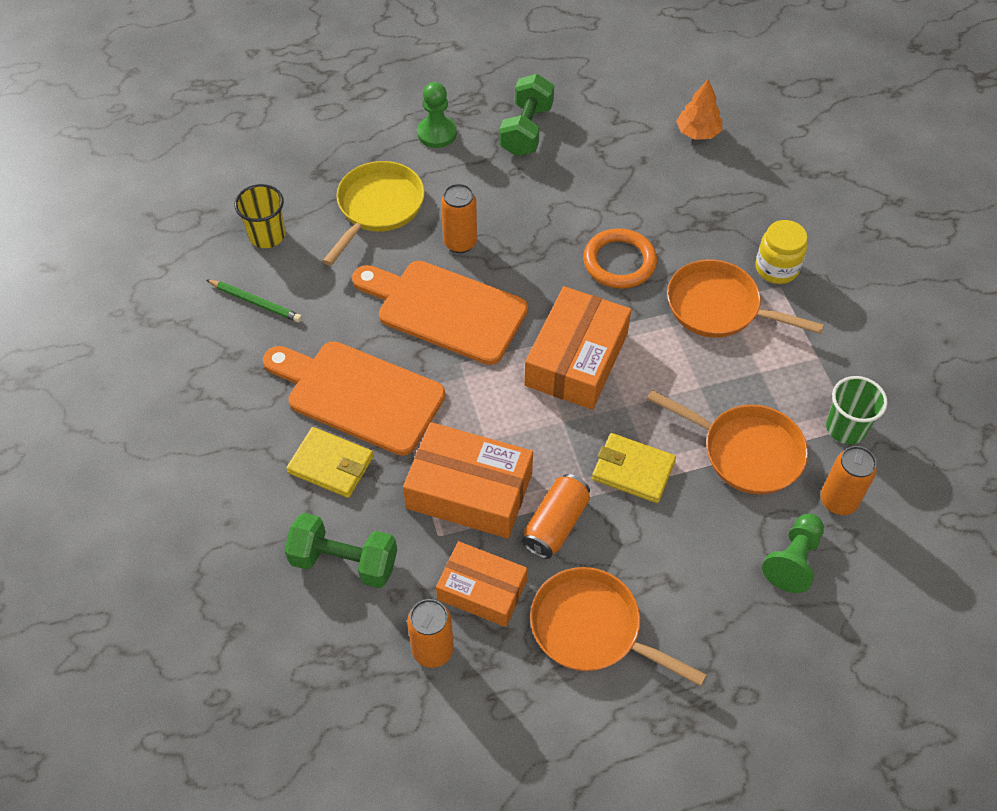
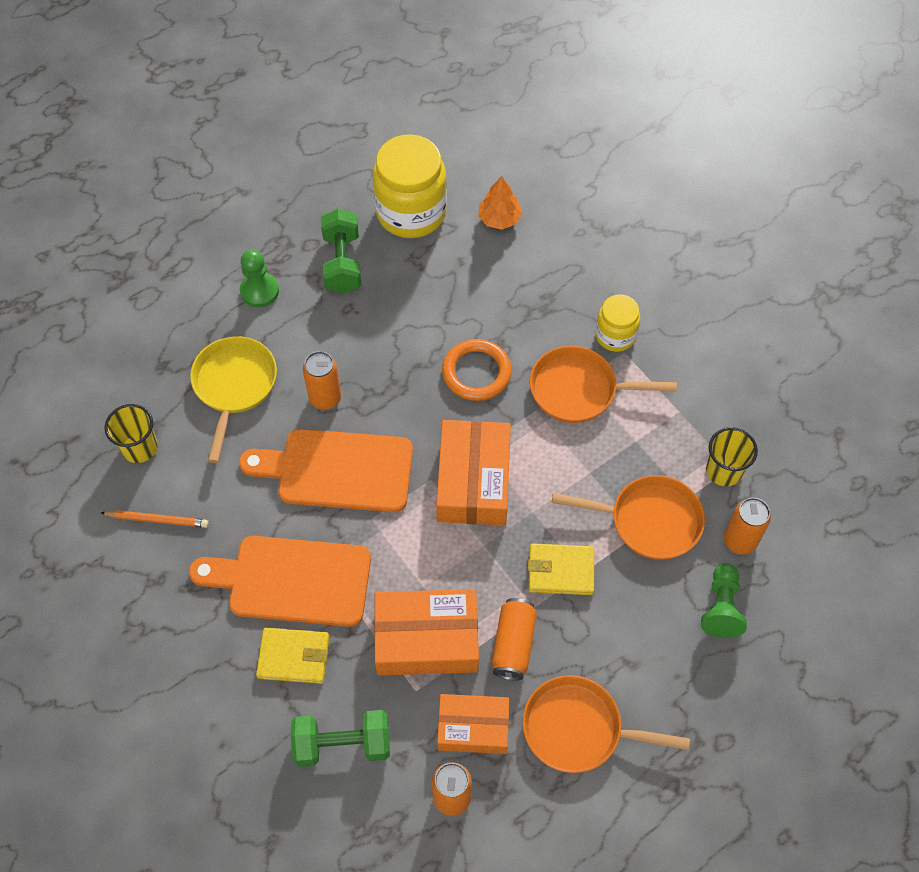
camera: 20 degrees left, 5 degrees up
(256, 302) = (157, 520): green pencil -> orange pencil
(611, 104) = (411, 212): none -> yellow jar
(846, 428) = (724, 470): green cup -> yellow cup

